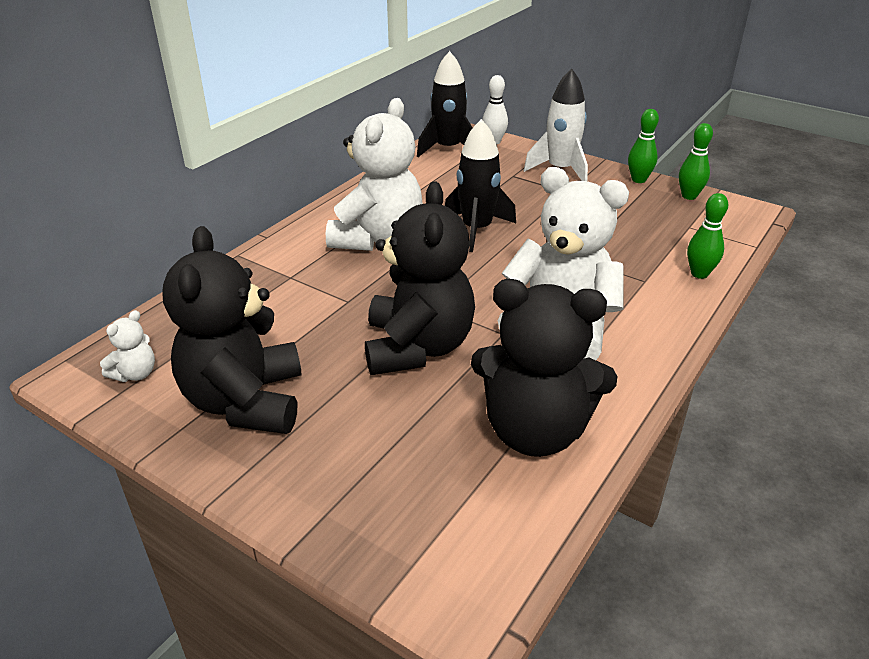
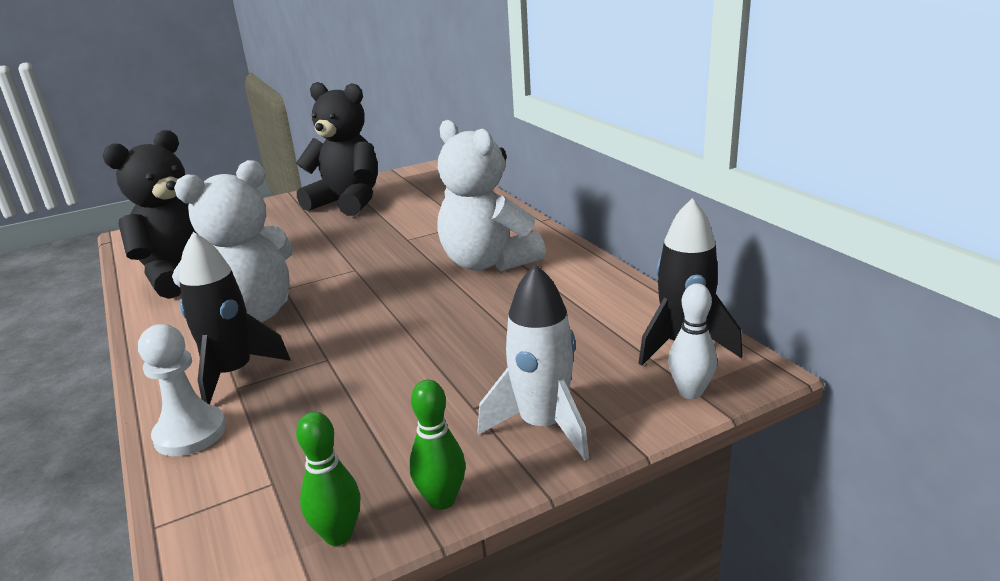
camera: 120 degrees right, 10 degrees down
(135, 374) = (413, 179): white teddy bear -> none
(418, 347) = (318, 254): black teddy bear -> none
(477, 229) = (448, 314): black rocket -> black rocket (233, 374)
(699, 274) = (190, 433): green bowling pin -> white pawn

